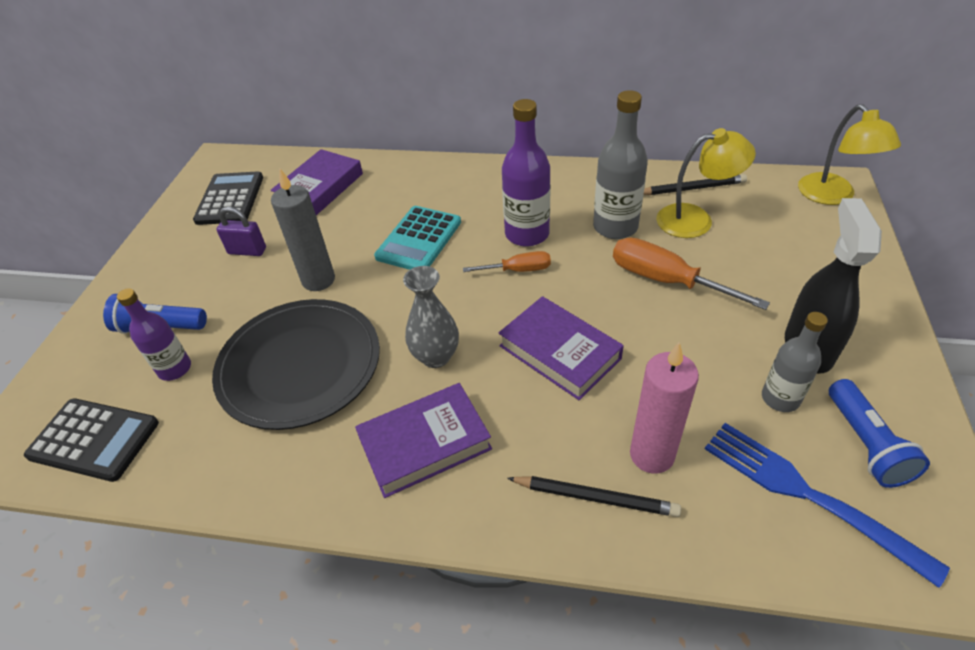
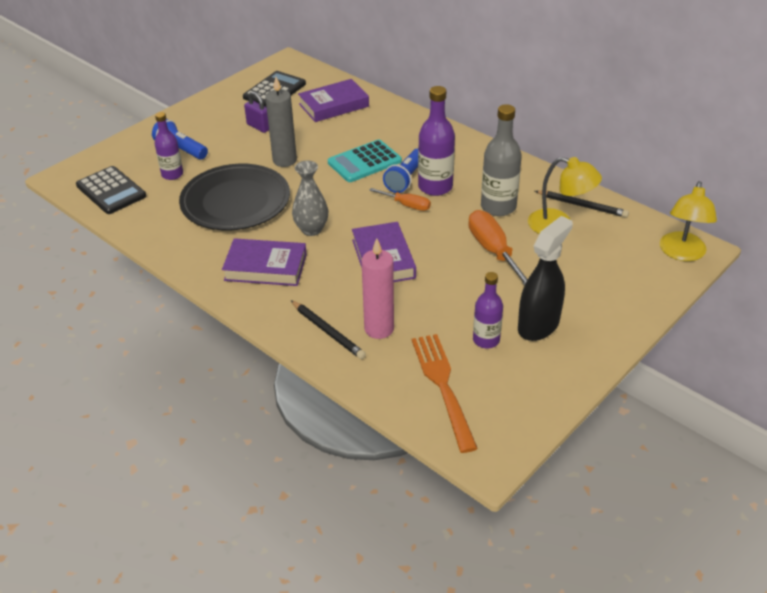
camera: 30 degrees right, 5 degrees down
(780, 398) = (486, 340): grey bottle -> purple bottle
(806, 494) = (443, 385): blue fork -> orange fork
(865, 444) = (508, 383): blue flashlight -> blue flashlight (405, 179)

